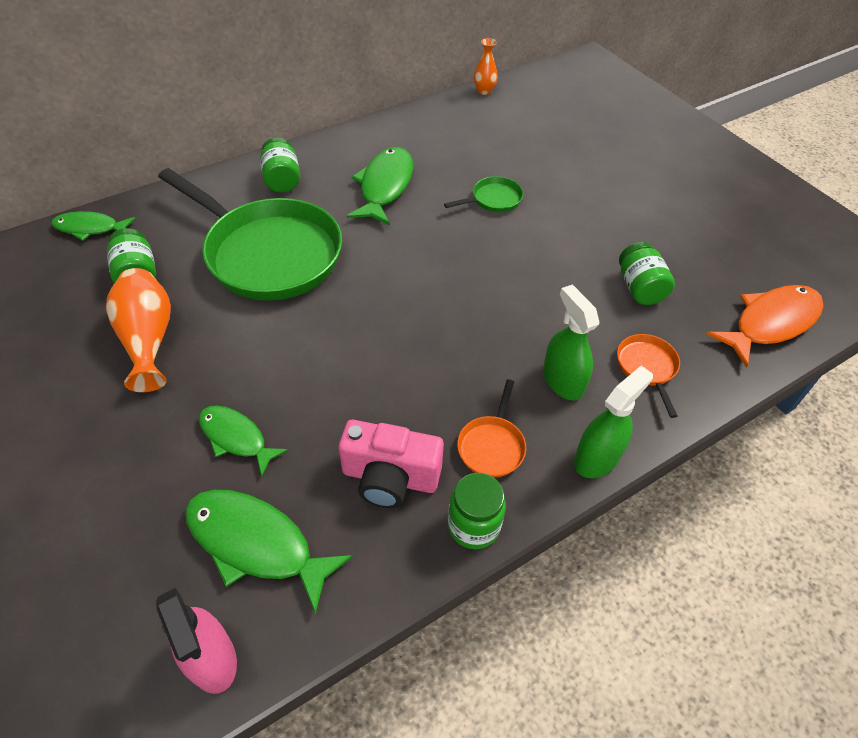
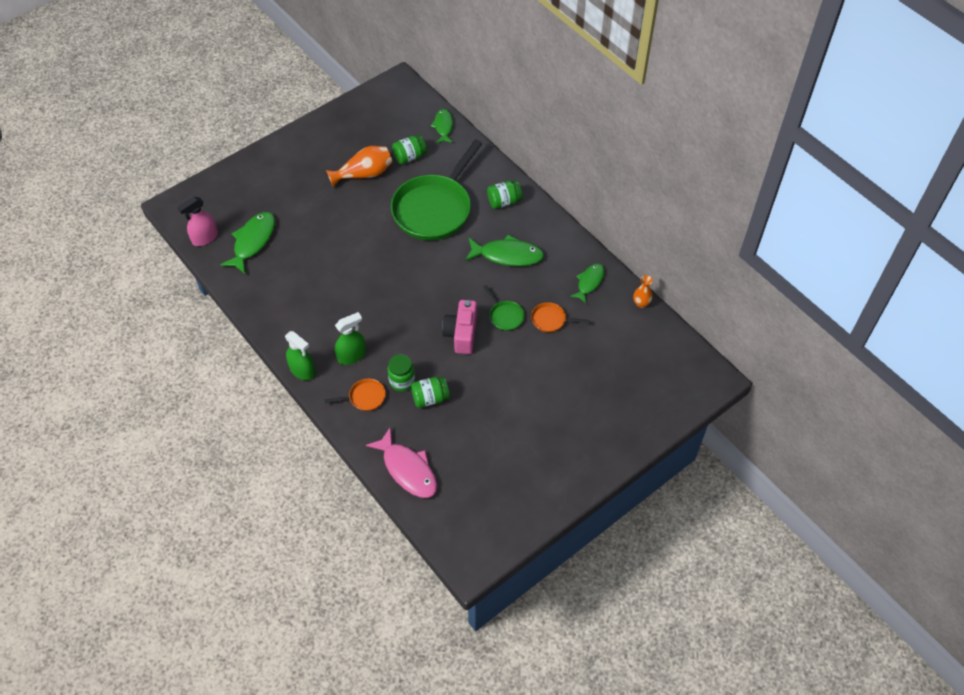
camera: 85 degrees right, 5 degrees up
(236, 438) = (306, 222): green fish -> green fish (589, 282)
(390, 477) = (287, 285): pink camera -> pink camera (461, 334)
(473, 526) = (263, 319): green jar -> green jar (402, 381)
(492, 446) = (307, 324): orange pan -> orange pan (551, 320)
(770, 323) = (407, 469): orange fish -> pink fish

